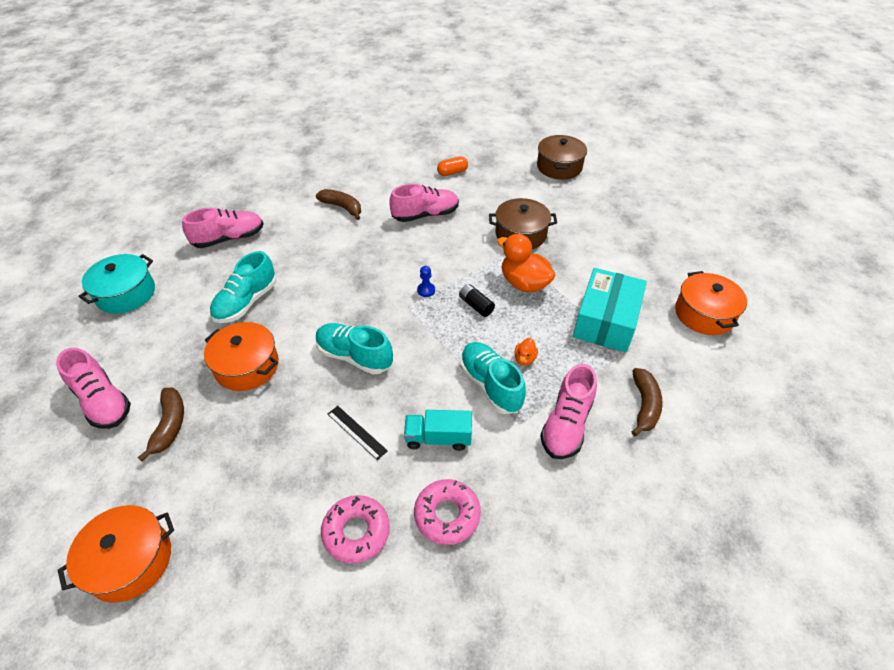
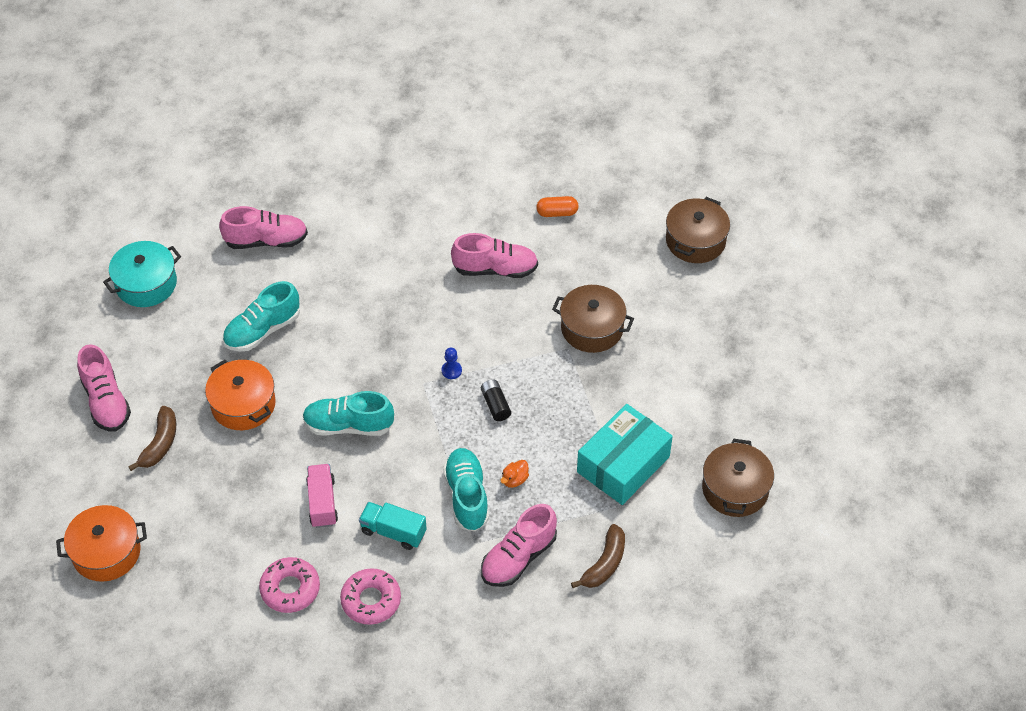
camera: 20 degrees right, 5 degrees up
(342, 207) = (404, 231): brown banana -> none
(354, 356) = (348, 425): turquoise shoe -> turquoise shoe turned 45 degrees counterclockwise
(357, 432) = (322, 502): black ruler -> pink truck
(524, 283) = (561, 393): orange duck -> none
(704, 314) = (735, 489): orange pot -> brown pot

